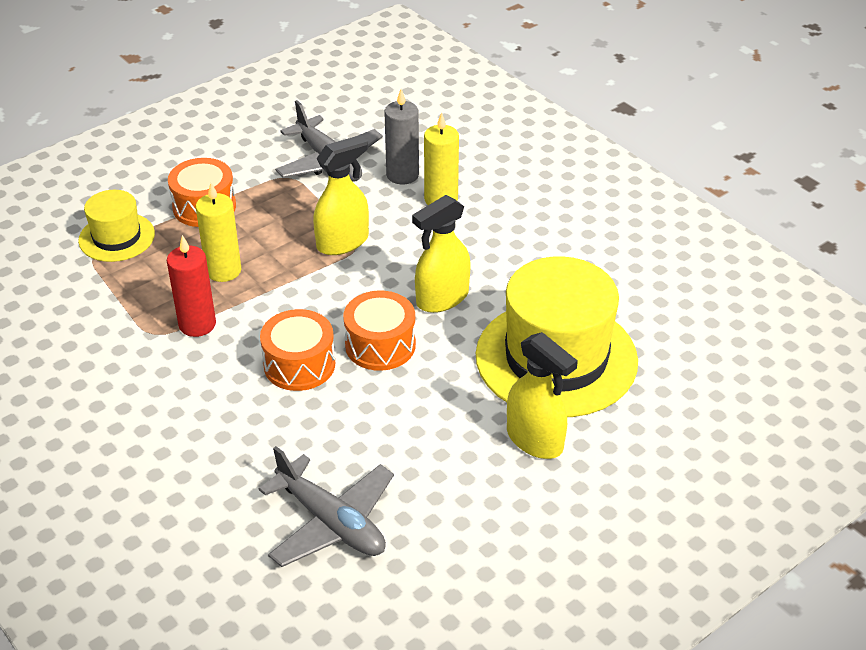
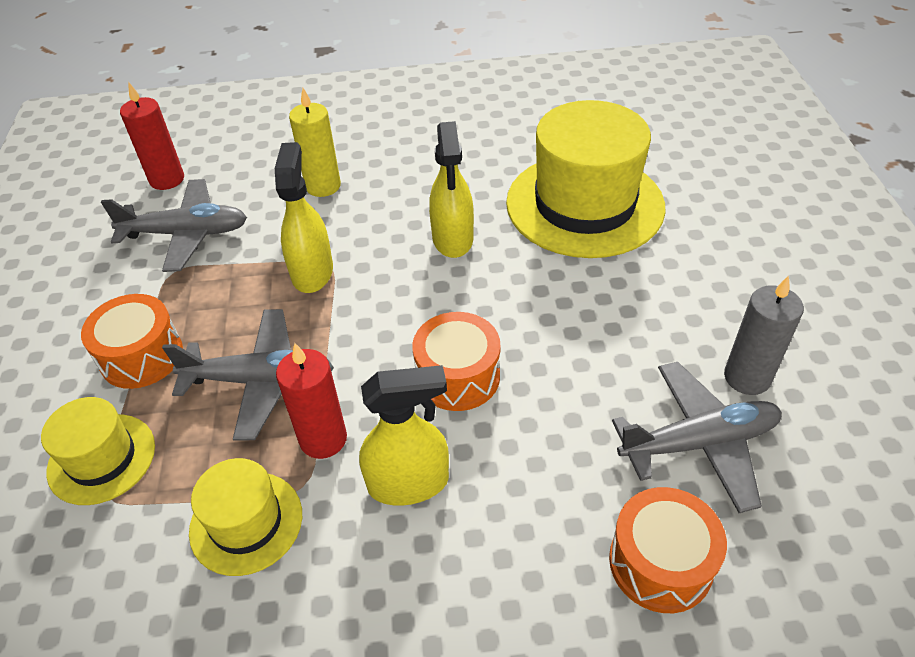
camera: 55 degrees left, 5 degrees up
(113, 323) = (246, 522): none -> yellow hat
(223, 270) = (260, 381): yellow candle -> grey plane
(376, 120) = (167, 179): none -> red candle
(380, 345) = (479, 305): orange drum -> orange drum (660, 563)
(402, 175) = (263, 195): grey candle -> grey candle (747, 377)
(535, 440) = (674, 257): yellow spray bottle -> yellow spray bottle (409, 483)

